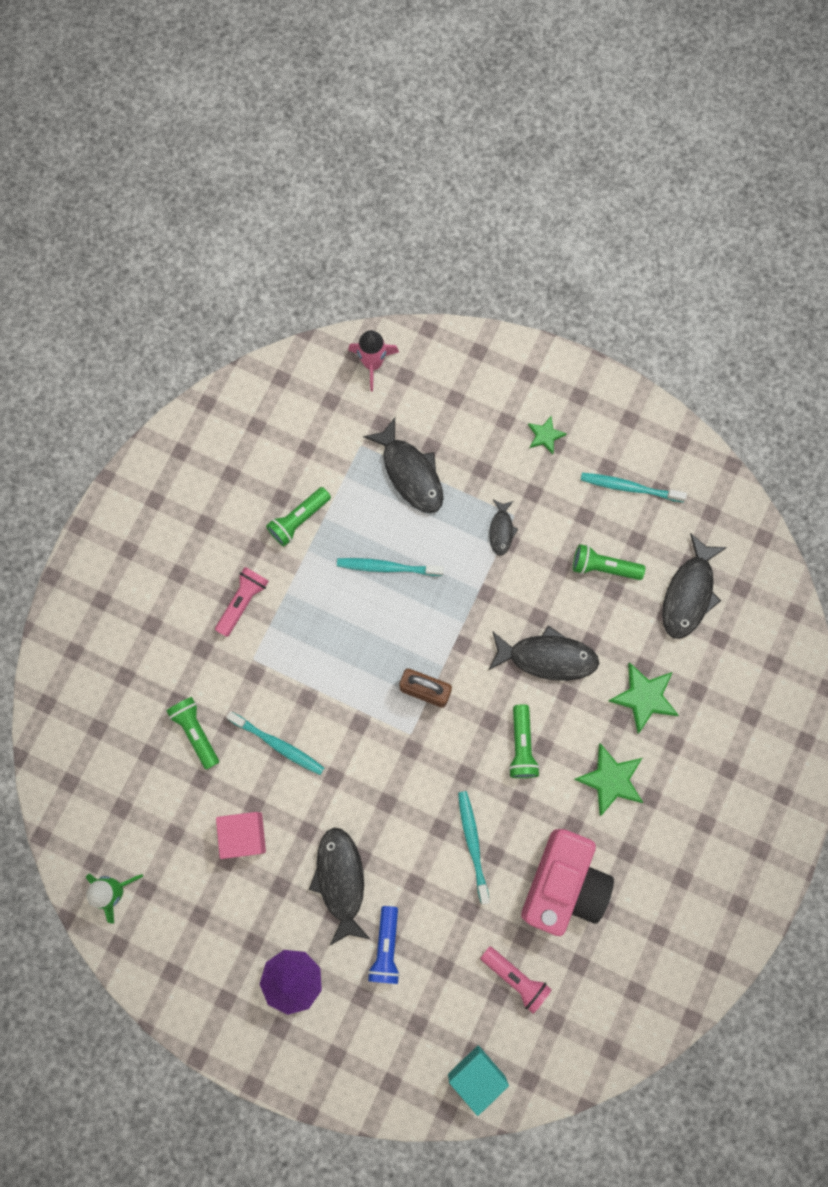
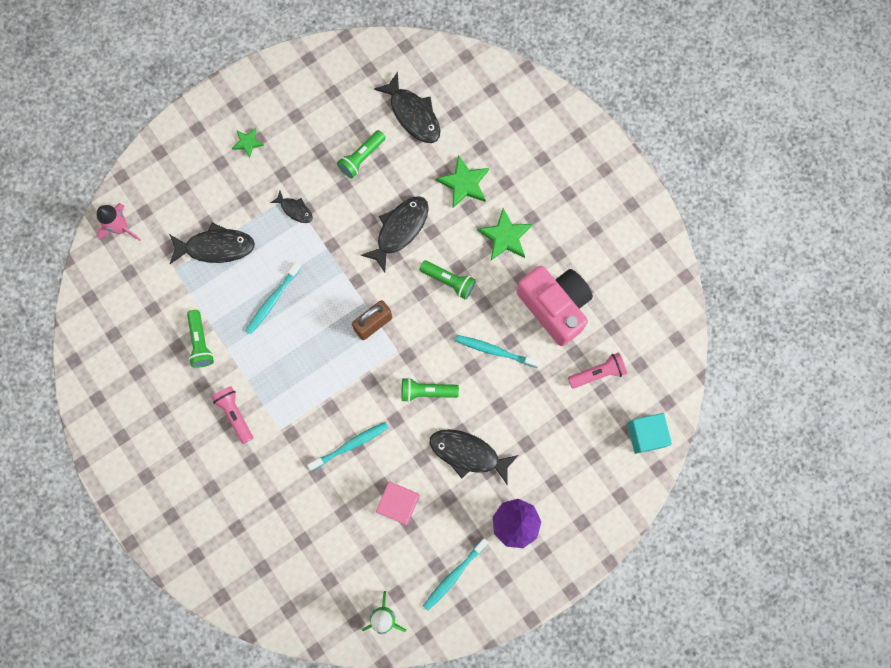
camera: 60 degrees left, 0 degrees up
(196, 732) = (307, 498): green flashlight -> green flashlight (426, 391)
(386, 947) = (530, 448): blue flashlight -> none
(629, 487) = (318, 109): turquoise toothbrush -> turquoise toothbrush (454, 575)

